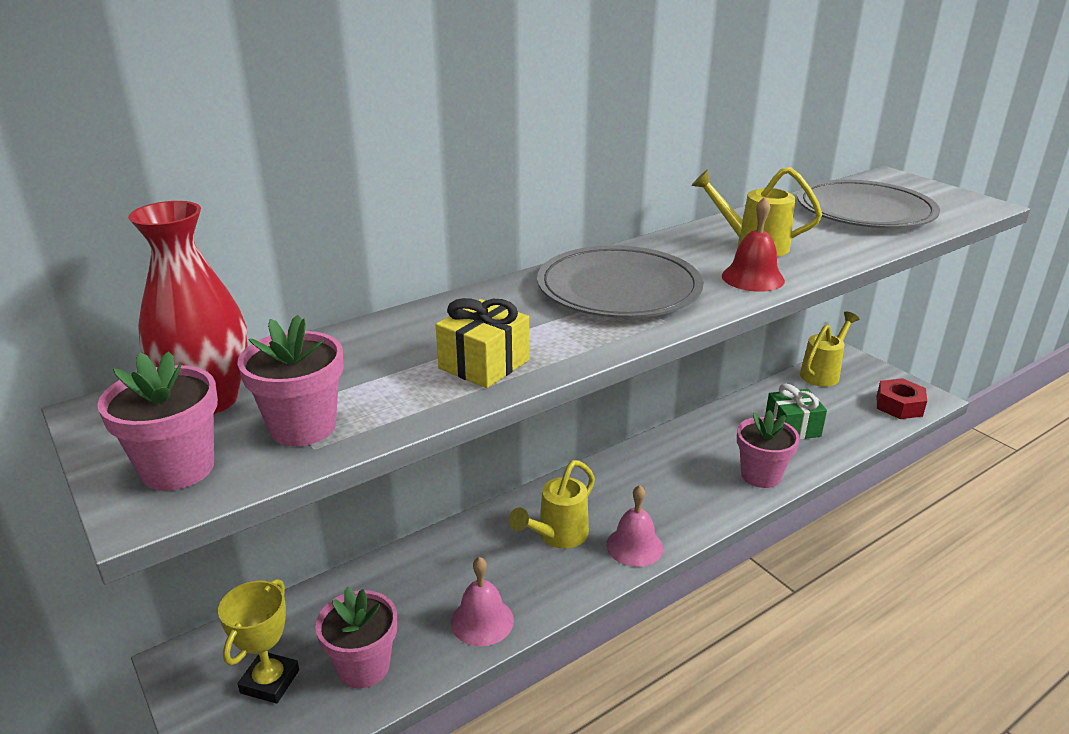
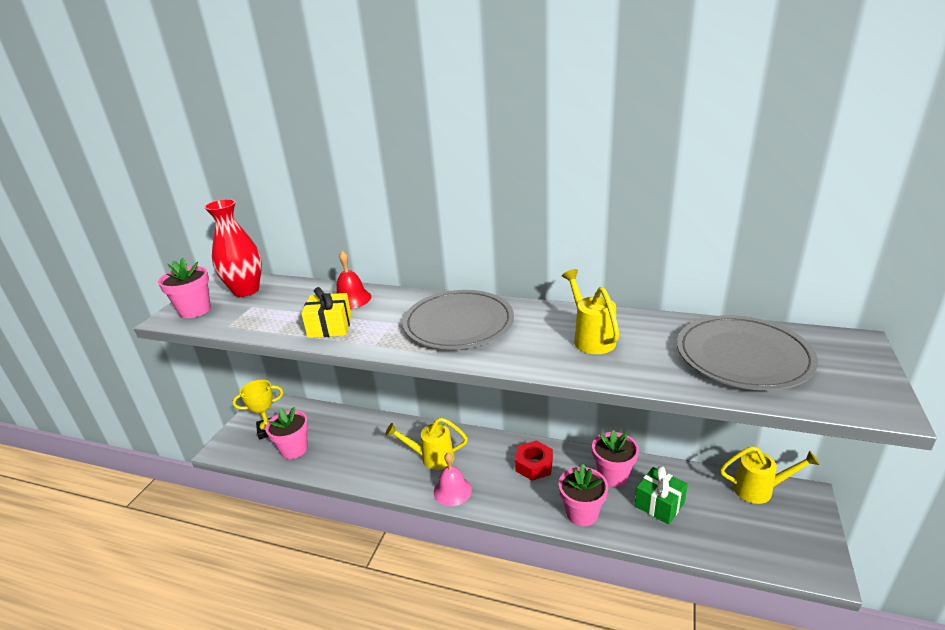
camera: 55 degrees right, 0 degrees up
(303, 427) = (240, 316): pink flower pot -> pink flower pot (613, 475)
(482, 621) = (348, 467): pink bell -> none
(753, 278) = (535, 356): red bell -> red bell (352, 299)
(899, 406) = (779, 554): red nut -> red nut (534, 465)

